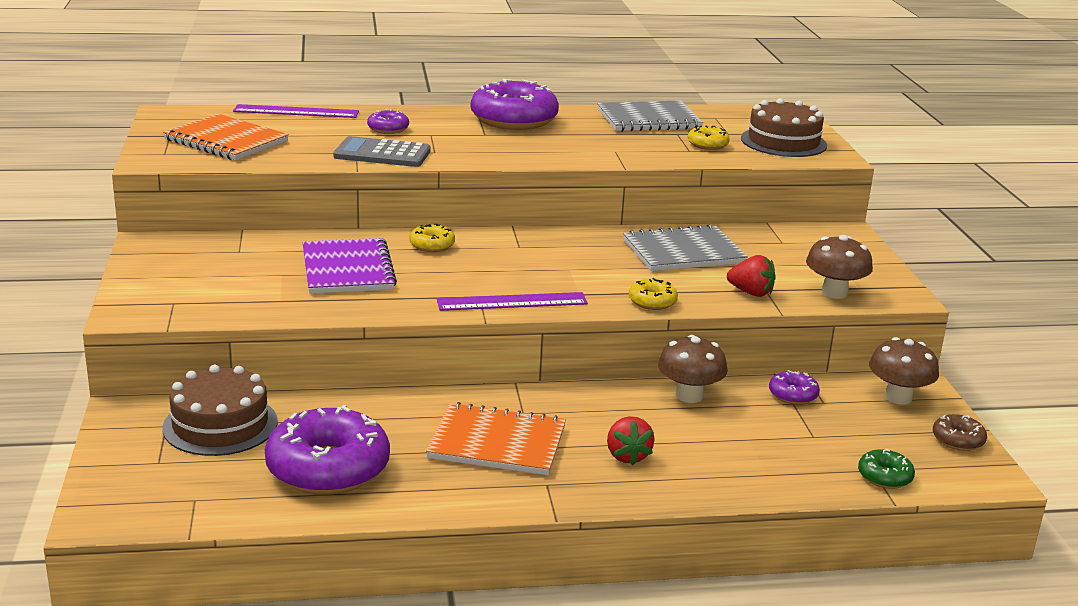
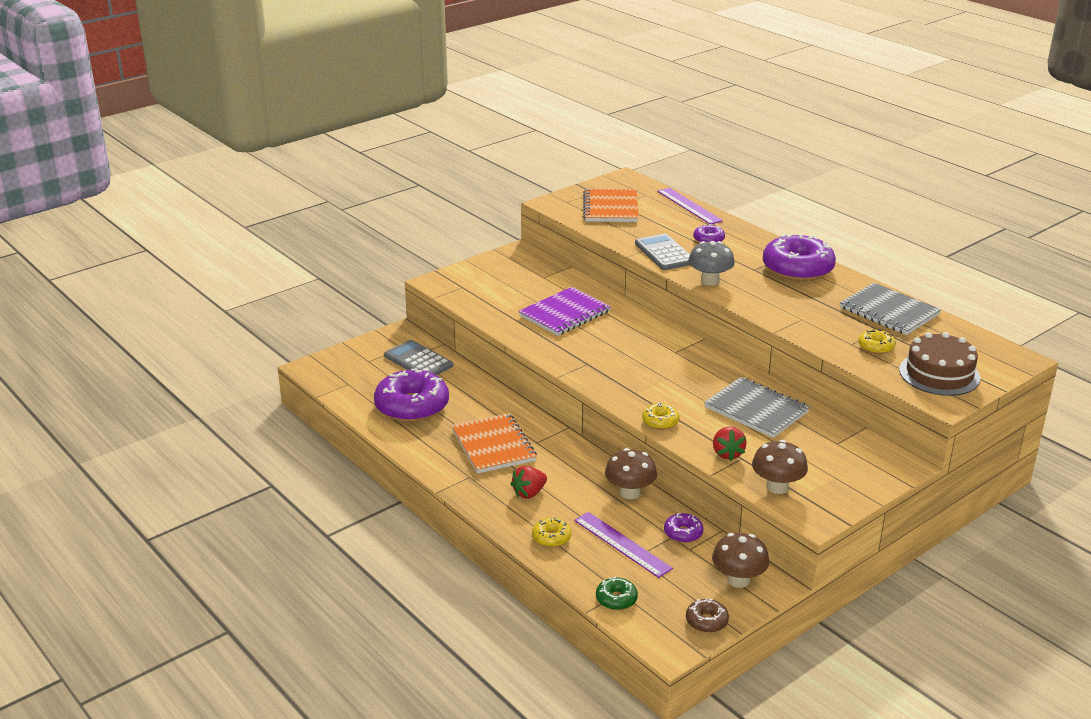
camera: 60 degrees right, 5 degrees up
(220, 425) = (418, 361): brown cake -> grey calculator
(432, 245) = (633, 325): yellow donut -> yellow donut (551, 537)
(478, 157) = (710, 281): none -> grey mushroom
(512, 302) = (593, 376): purple ruler -> purple ruler (622, 544)

